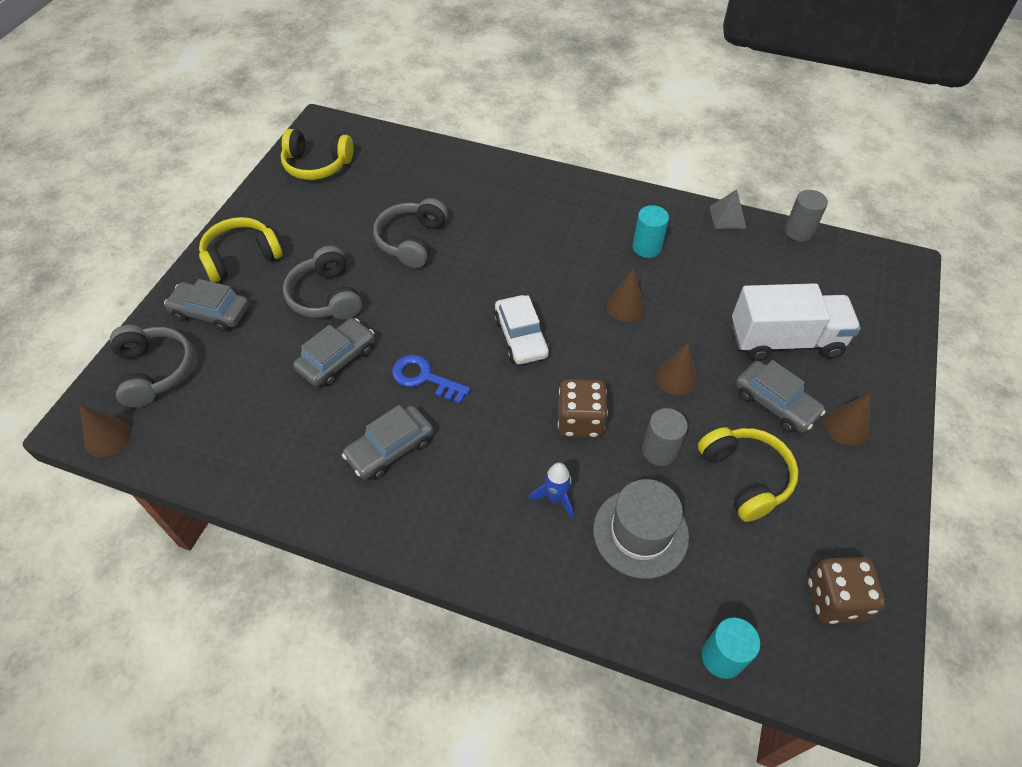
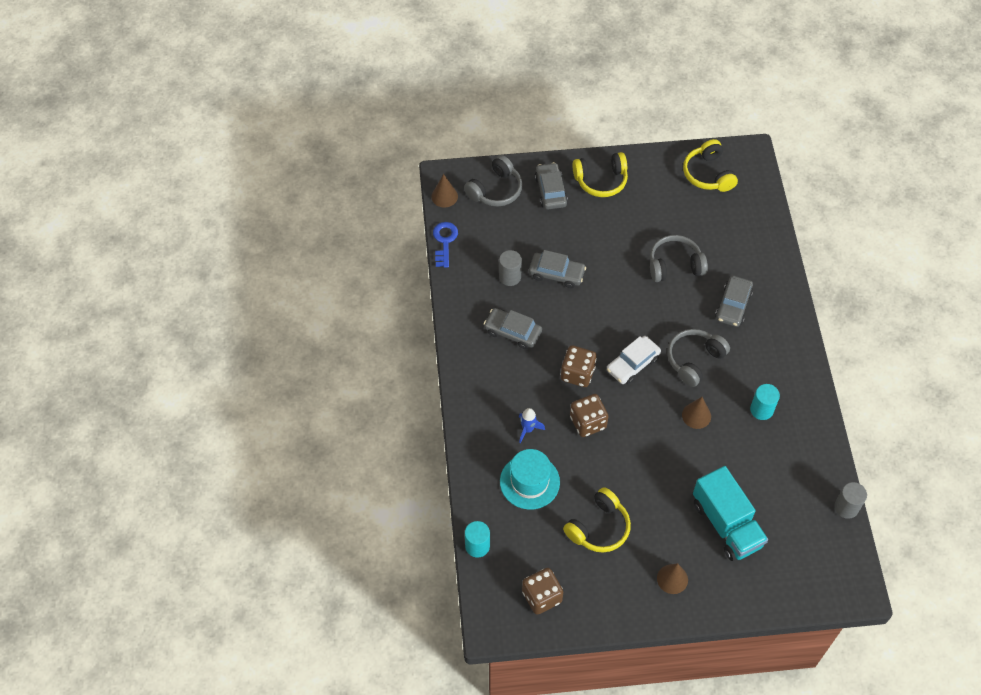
camera: 65 degrees right, 5 degrees up
(241, 257) = (601, 180): yellow headphones -> yellow headphones turned 135 degrees clockwise
(326, 296) = (599, 242): grey headphones -> grey headphones (694, 360)
(425, 378) = (570, 326): blue key -> blue key (444, 242)
(500, 401) = (577, 373): none -> brown dice
(640, 533) = (529, 482): grey hat -> turquoise hat
(659, 450) = (591, 474): grey cylinder -> grey cylinder (510, 277)
(676, 378) = (653, 466): brown cone -> none
(727, 217) = (830, 454): grey pyramid -> none
(775, 403) = (667, 531): grey car -> grey car (733, 305)
(785, 340) = (726, 524): white truck -> turquoise truck

